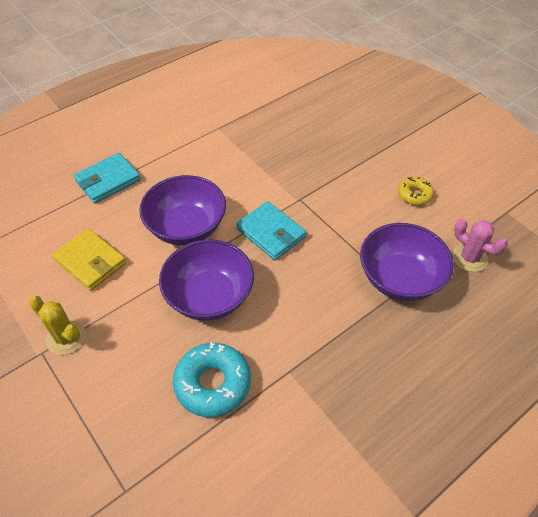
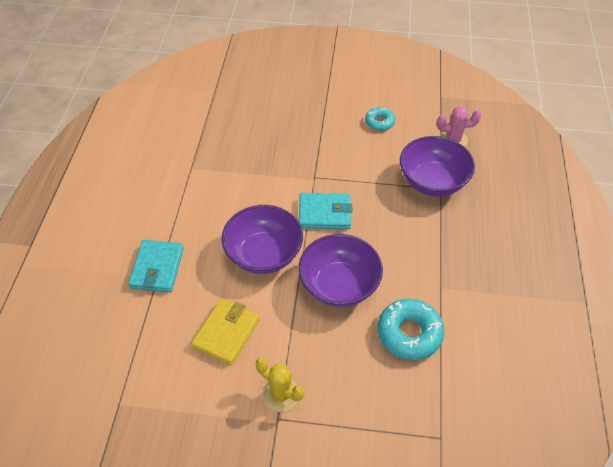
camera: 45 degrees left, 0 degrees up
(66, 338) = (281, 394): yellow cactus -> yellow cactus turned 45 degrees clockwise
(90, 262) = (226, 333): yellow wallet -> yellow wallet turned 60 degrees counterclockwise
(414, 194) = (379, 122): yellow donut -> turquoise donut

